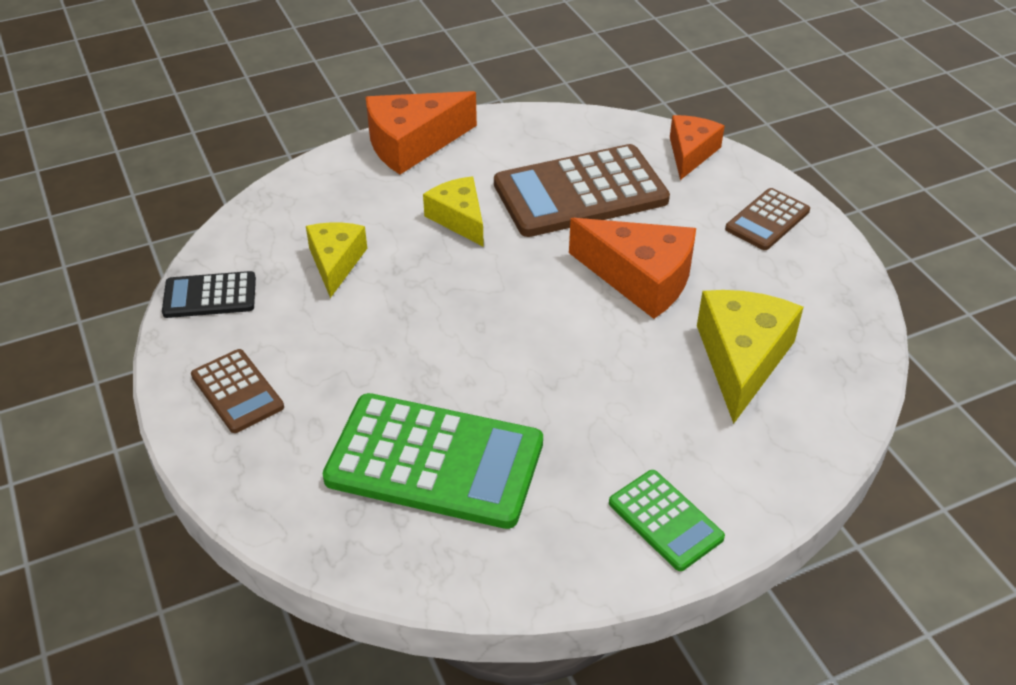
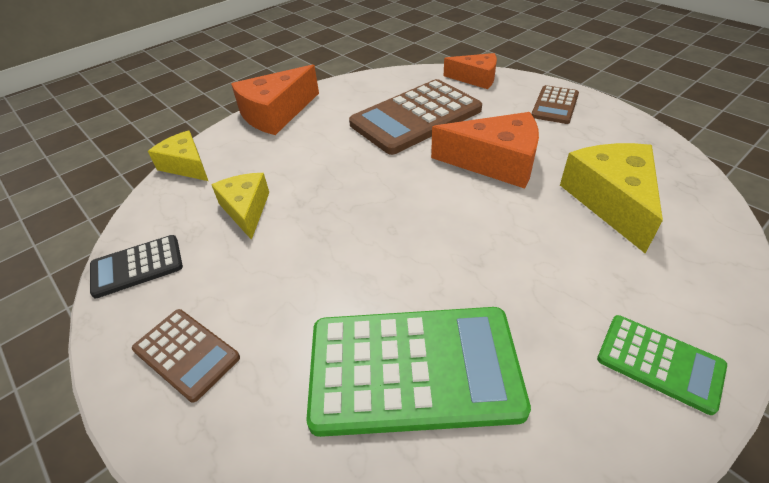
camera: 15 degrees left, 0 degrees up
(459, 218) = (335, 154): yellow cheese -> yellow cheese (186, 165)
(690, 153) = (475, 79): orange cheese -> orange cheese turned 105 degrees clockwise

